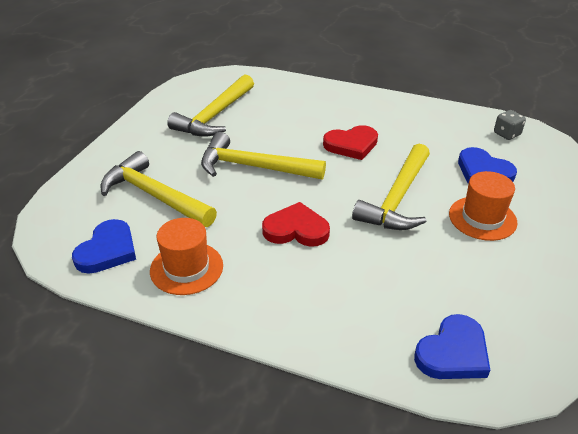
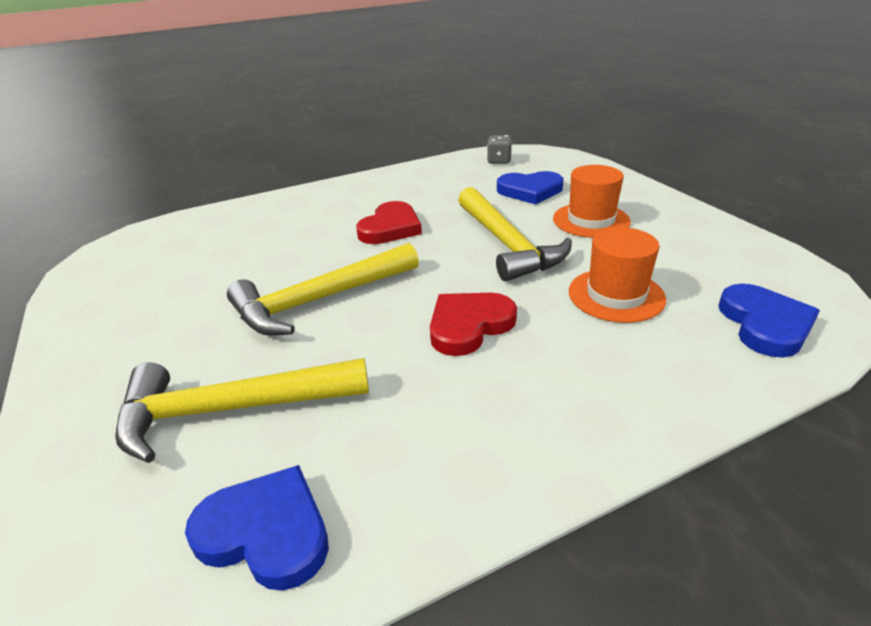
camera: 45 degrees left, 5 degrees down
(107, 250) = (266, 532): blue heart -> blue heart turned 45 degrees counterclockwise
(186, 268) = (421, 456): orange hat -> orange hat (616, 295)
(215, 116) = (181, 280): yellow hammer -> none

